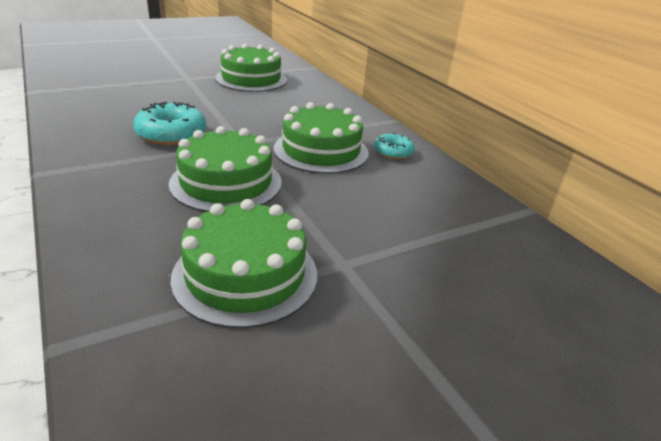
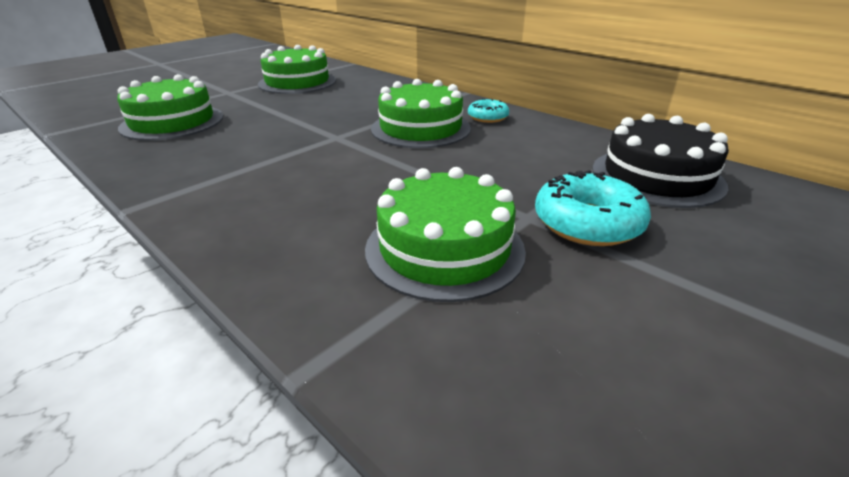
camera: 15 degrees left, 0 degrees up
(171, 134) = (254, 143): turquoise donut -> turquoise donut (587, 223)
(226, 182) = (351, 173): green cake -> green cake (172, 122)
(505, 256) = (657, 176): none -> black cake

